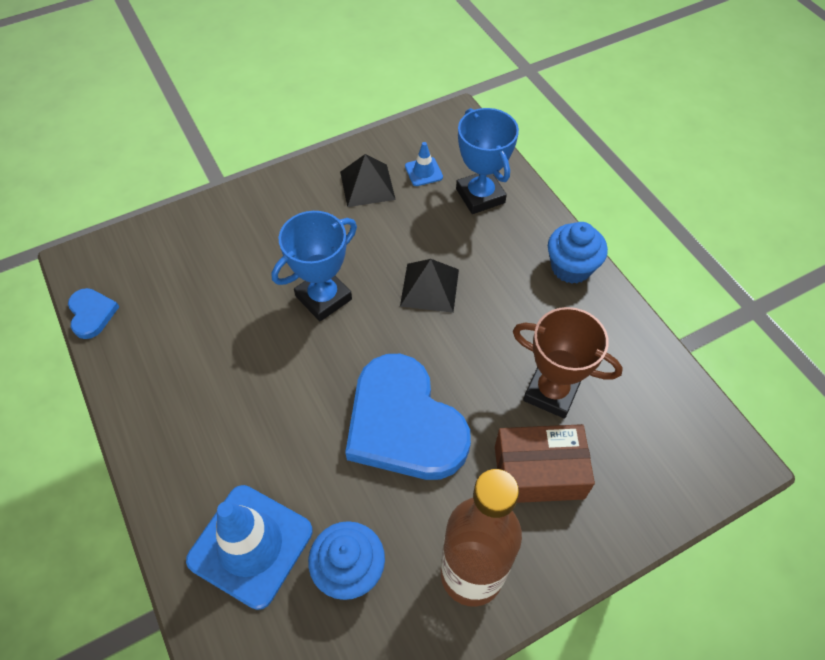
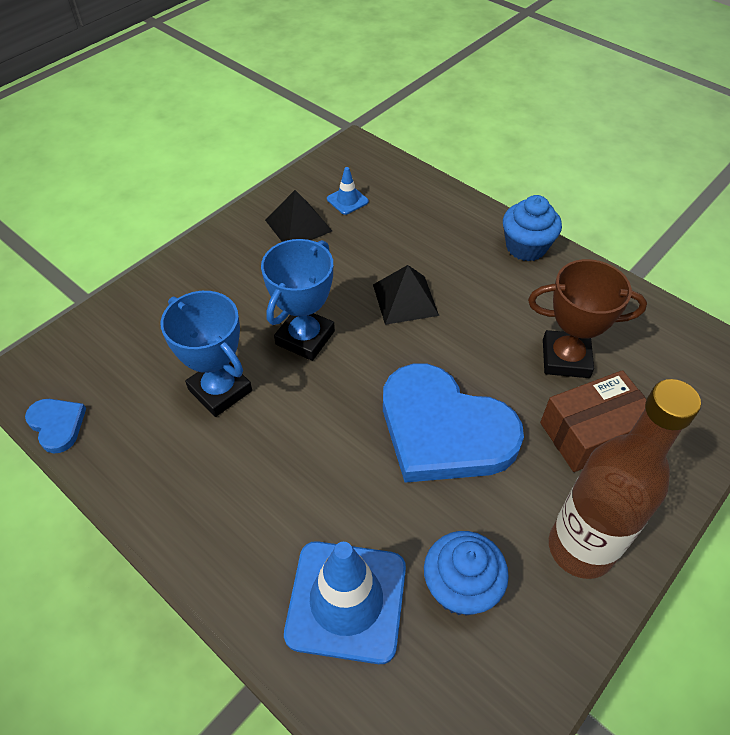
camera: 20 degrees left, 5 degrees down
(480, 196) = (411, 208): blue trophy -> blue trophy (220, 390)

